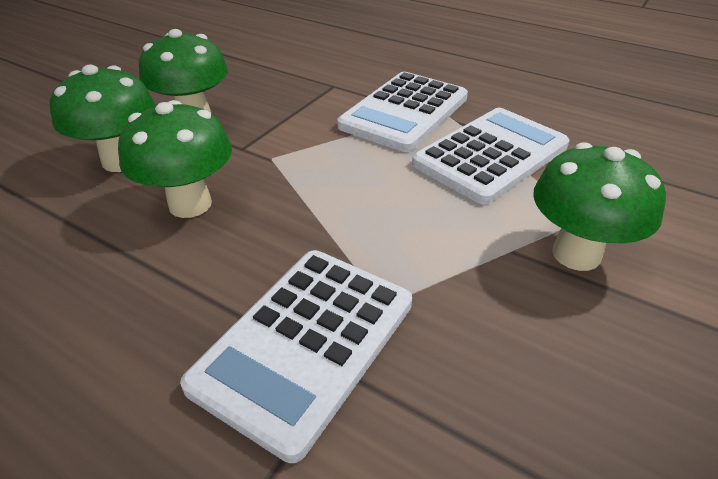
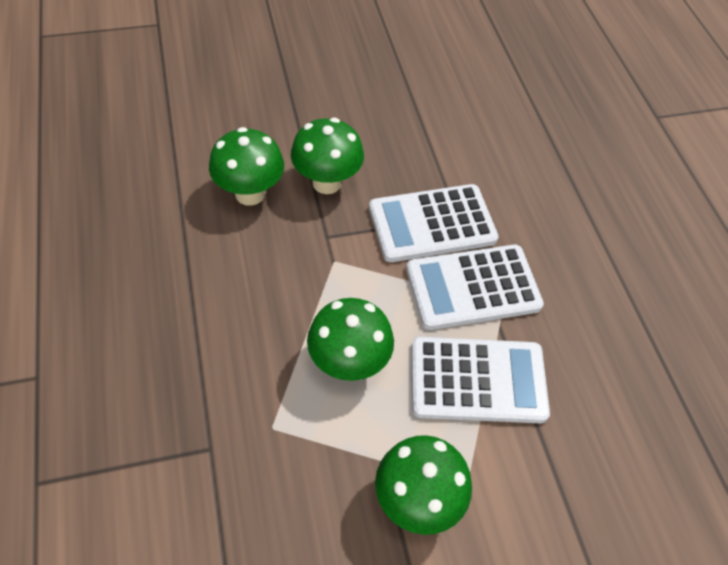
camera: 40 degrees right, 15 degrees up
(190, 204) = (251, 265): green mushroom -> green mushroom (348, 363)
(305, 343) = (210, 414): white calculator -> white calculator (432, 224)

